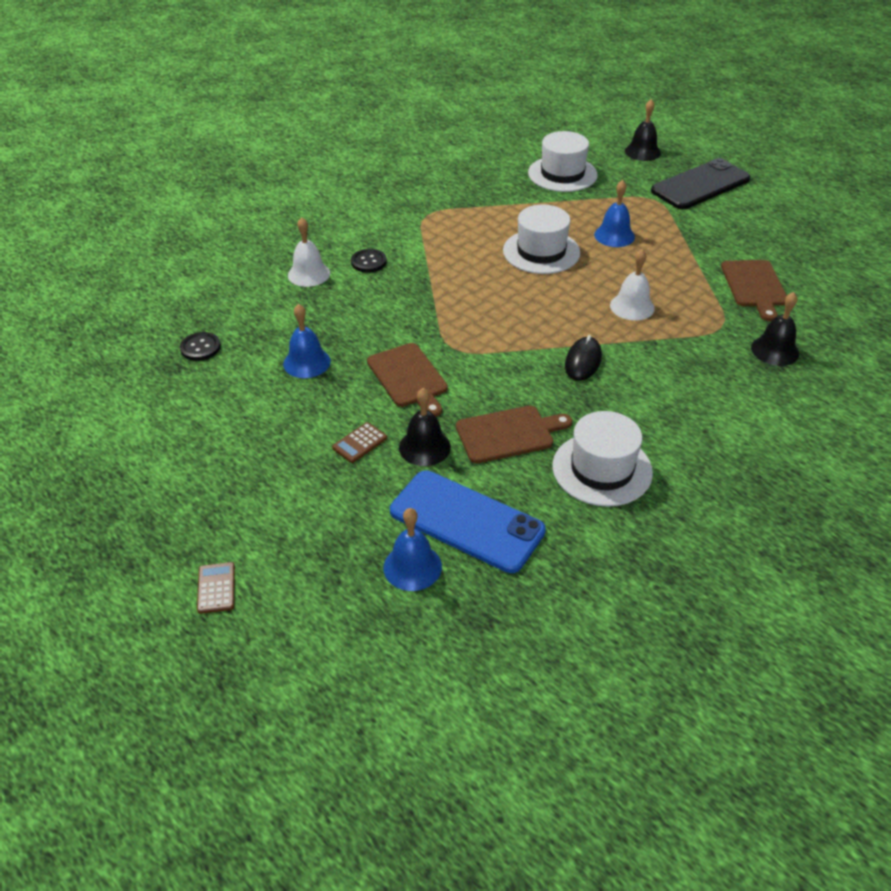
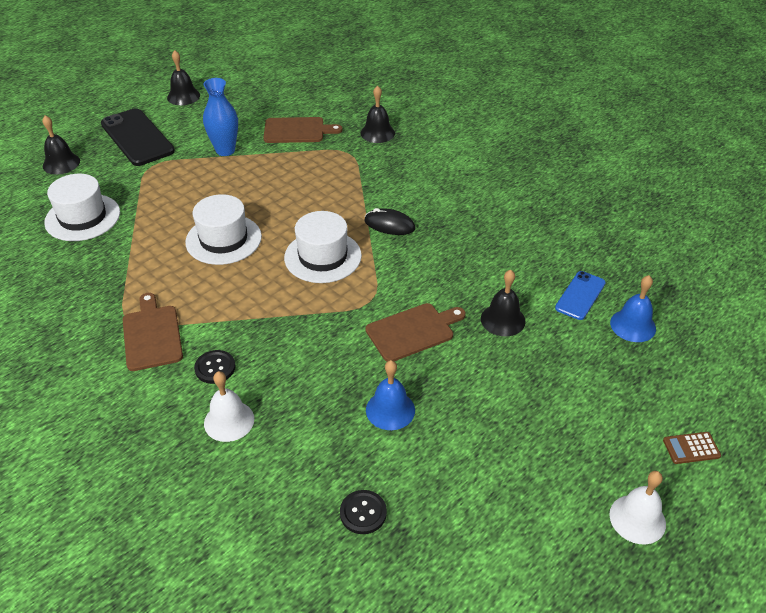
camera: 90 degrees left, 0 degrees up
(359, 443) = (503, 362): brown calculator -> none
(466, 521) = (580, 295): blue phone -> blue phone, size x0.56
(508, 434) = (481, 270): brown cutting board -> brown cutting board (152, 335)
(602, 469) = (513, 224): white hat -> white hat (323, 256)
(614, 235) = (207, 193): blue bell -> none
(632, 306) = (317, 193): white bell -> white bell (637, 519)
(695, 240) = (225, 150): none -> blue vase
(794, 203) = (183, 96): none -> black bell

